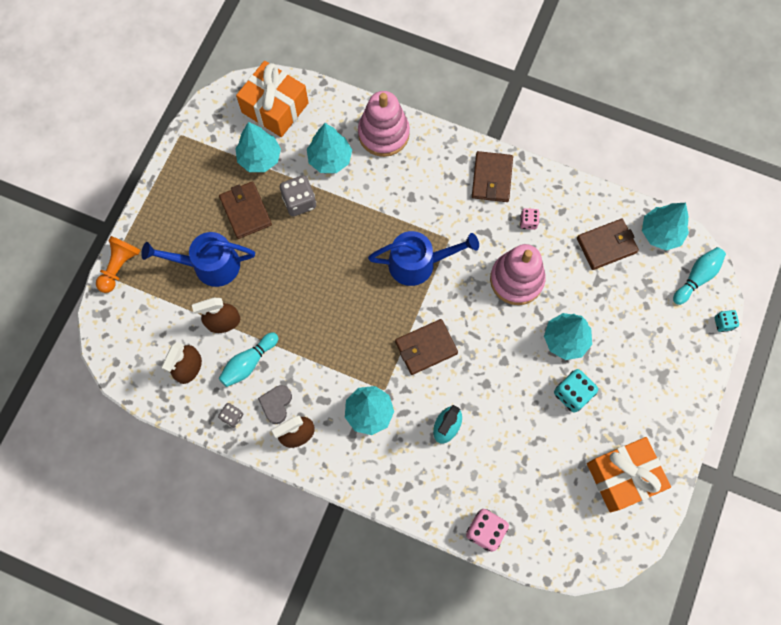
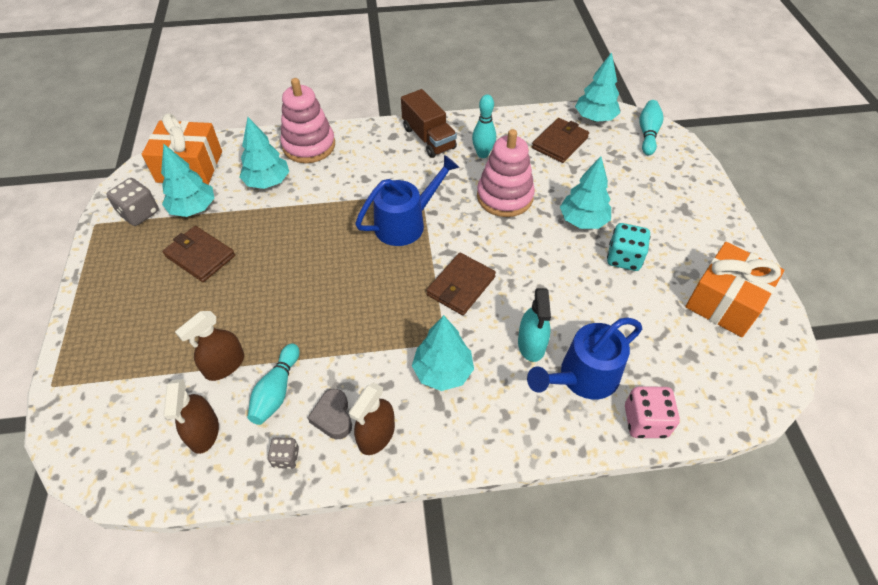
camera: 30 degrees left, 20 degrees down
(119, 267) = (67, 369): orange pawn -> none
(209, 265) = (181, 319): blue watering can -> blue watering can (582, 377)
(299, 202) = (255, 225): grey dice -> grey dice (139, 213)
(492, 178) = (428, 138): brown wallet -> brown truck
(528, 222) = (482, 154): pink dice -> turquoise bowling pin
(723, 323) = (695, 153): turquoise dice -> none

